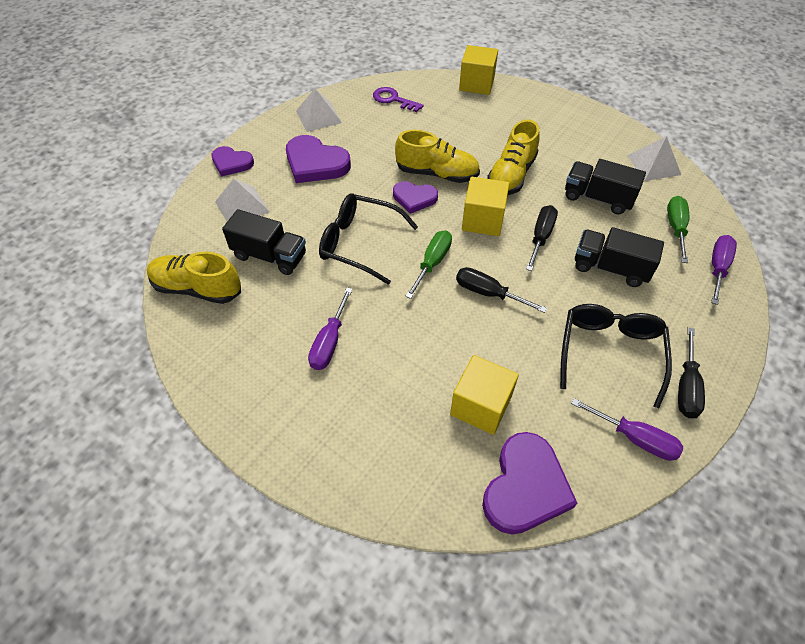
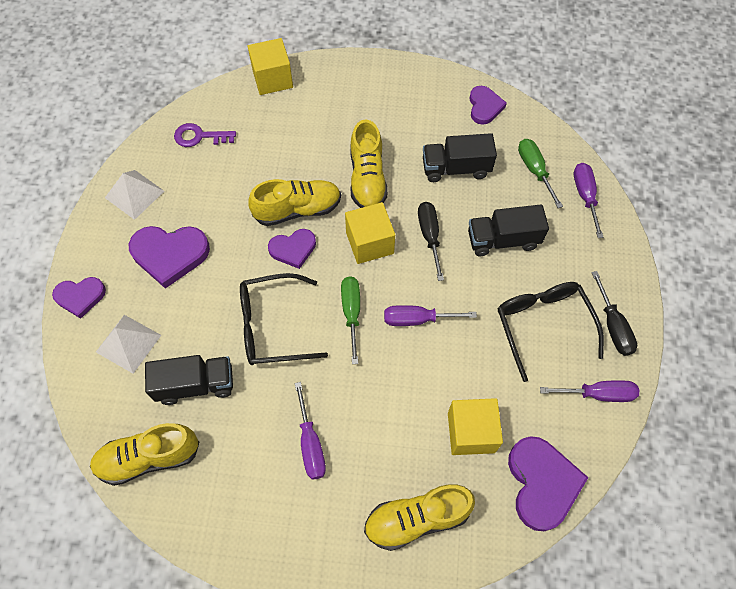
camera: 30 degrees left, 10 degrees up
(381, 450) = (416, 519): none -> yellow shoe
(488, 293) = (417, 319): black screwdriver -> purple screwdriver
(653, 165) = (484, 107): white pyramid -> purple heart

